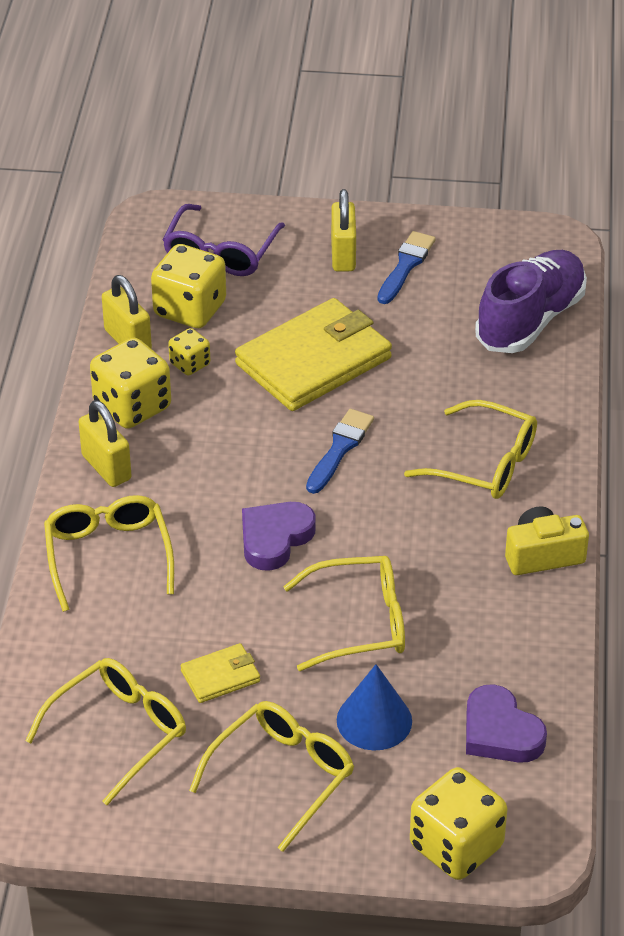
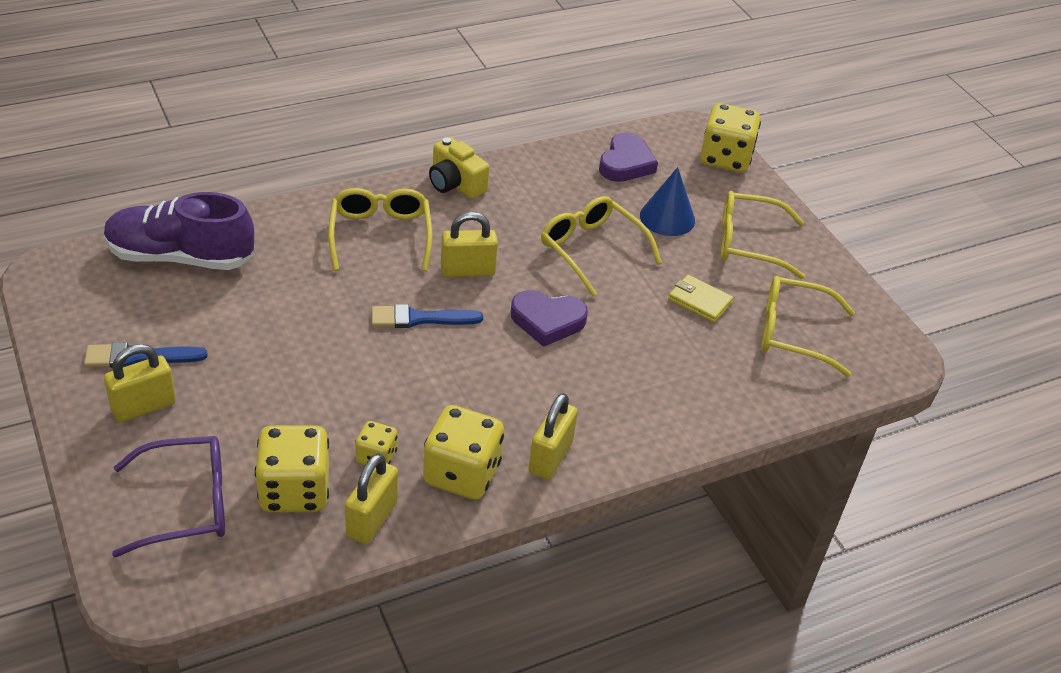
camera: 125 degrees left, 0 degrees up
(108, 554) = (644, 411): yellow glasses -> none
(314, 361) = (318, 372): yellow wallet -> none
(388, 509) = (467, 271): none -> yellow padlock

